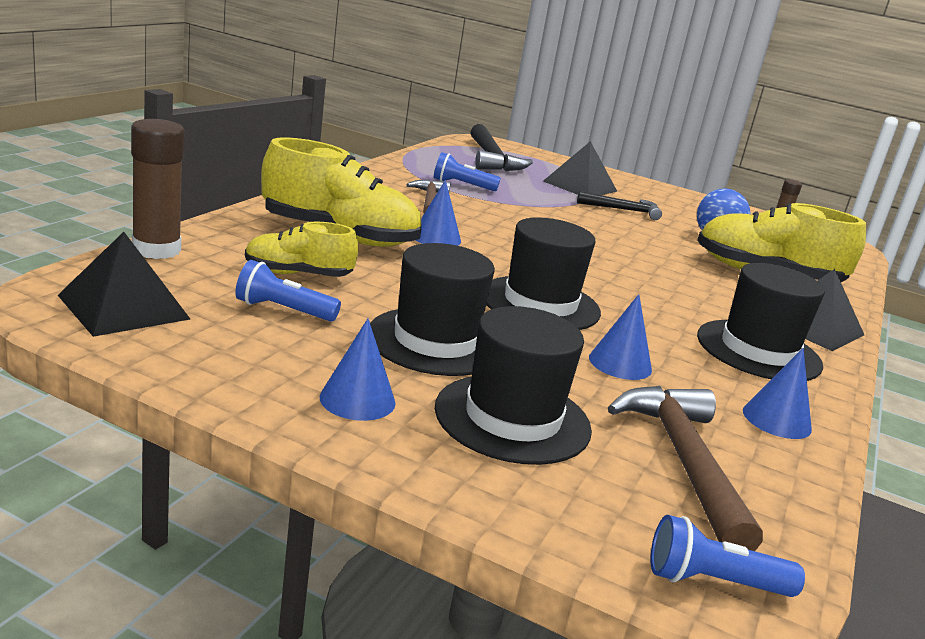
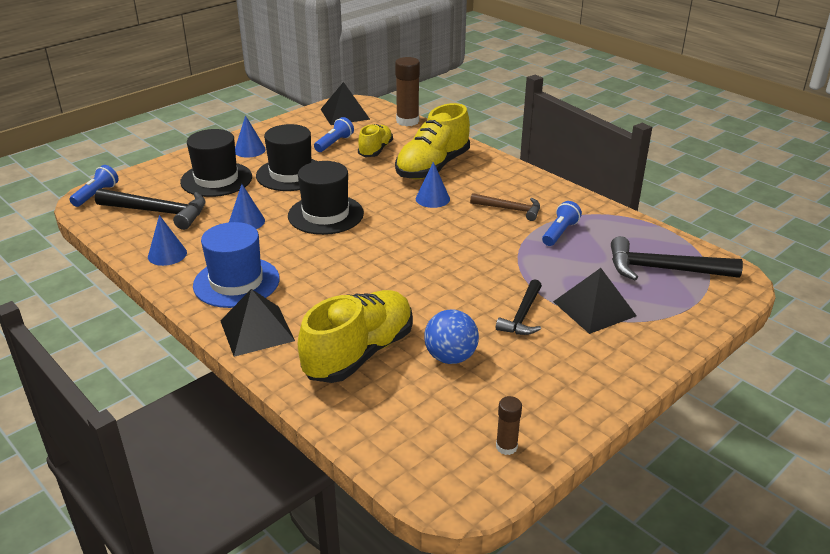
camera: 115 degrees right, 10 degrees up
(684, 462) = (158, 212): brown hammer -> black hammer
(758, 350) = (236, 282): black hat -> blue hat

